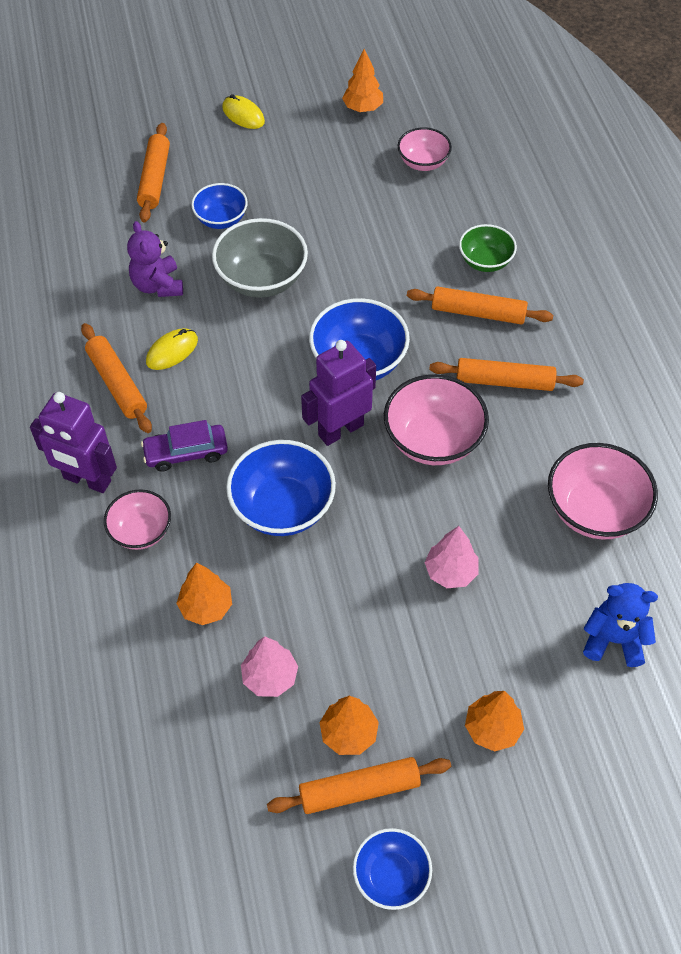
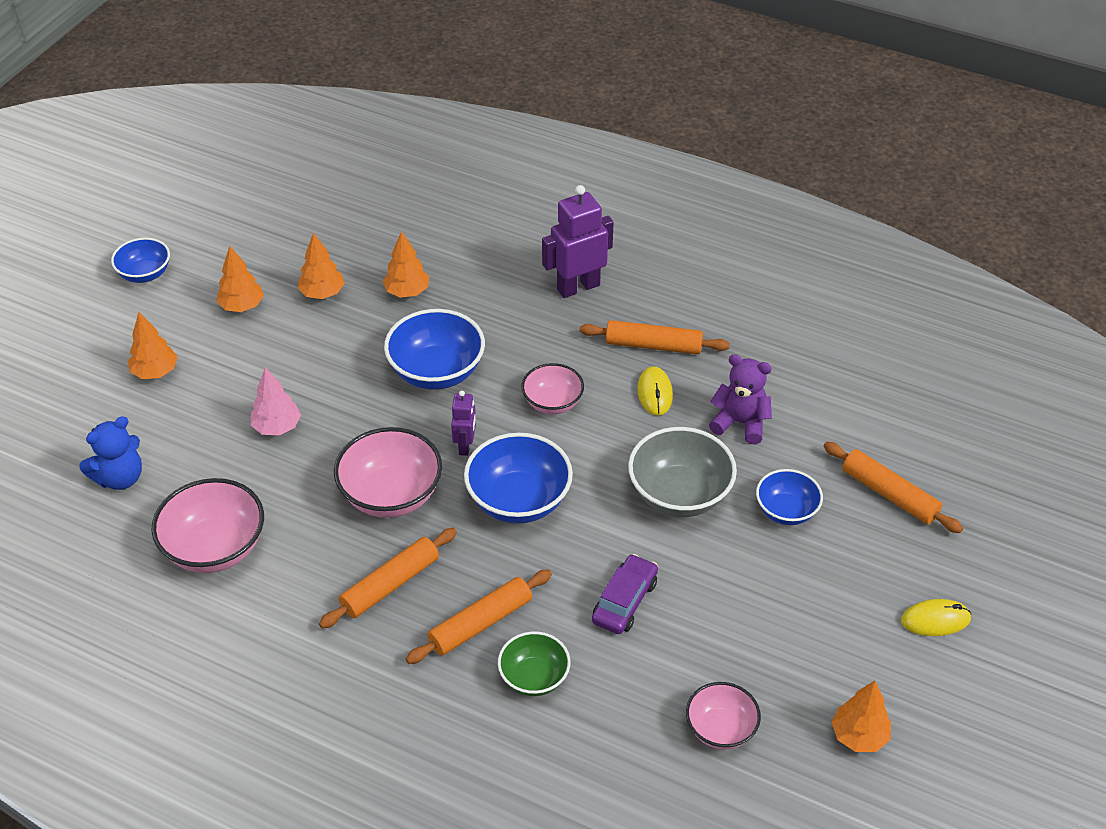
camera: 130 degrees right, 10 degrees down
(141, 531) = (503, 292): pink bowl -> pink bowl (552, 403)
(186, 452) = (544, 348): purple car -> purple car (625, 601)
(270, 677) = (322, 293): pink tree -> orange tree
(340, 430) = (465, 446): purple robot -> purple robot, size x0.56
(359, 790) = (205, 290): orange rolling pin -> none

